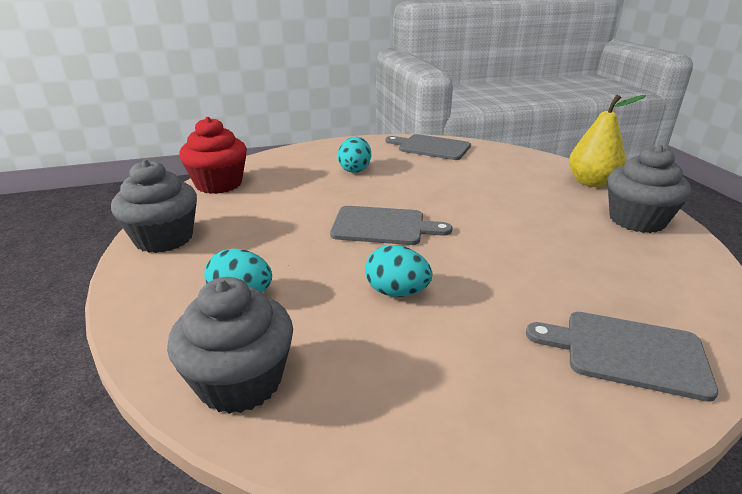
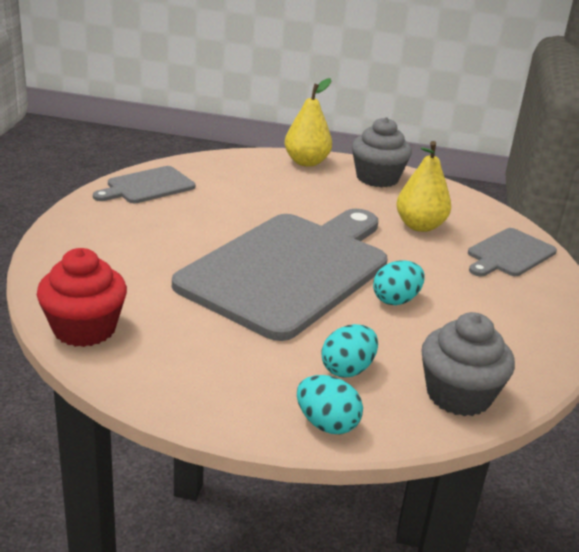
camera: 65 degrees left, 0 degrees up
(164, 238) = (194, 392): grey cupcake -> none
(355, 169) = (151, 241): turquoise egg -> turquoise egg (326, 424)
(383, 226) = (290, 270): grey cutting board -> grey cutting board, size x2.21
(579, 269) = (419, 226): none -> yellow pear

